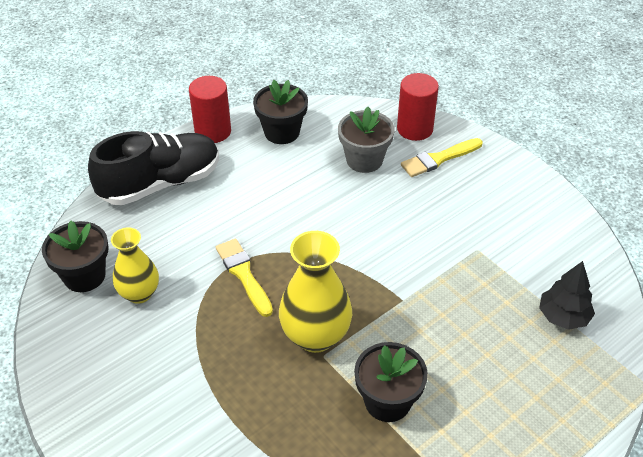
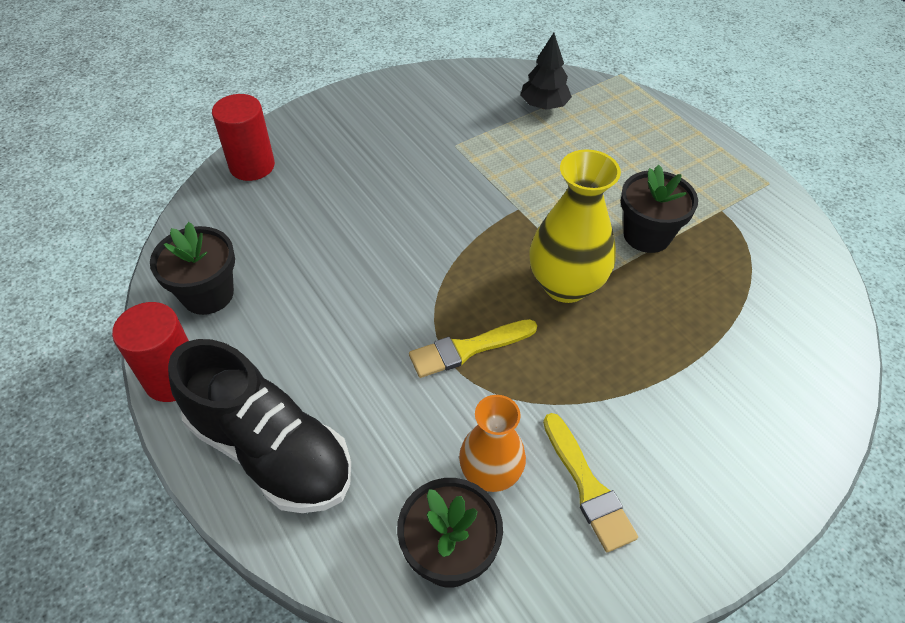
camera: 85 degrees left, 5 degrees up
(139, 293) = (490, 473): yellow vase -> orange vase
(160, 183) = (270, 450): black shoe -> black shoe turned 150 degrees clockwise
(364, 160) = (292, 216): grey flower pot -> none
(438, 159) = (311, 153): yellow brush -> yellow brush (588, 486)

